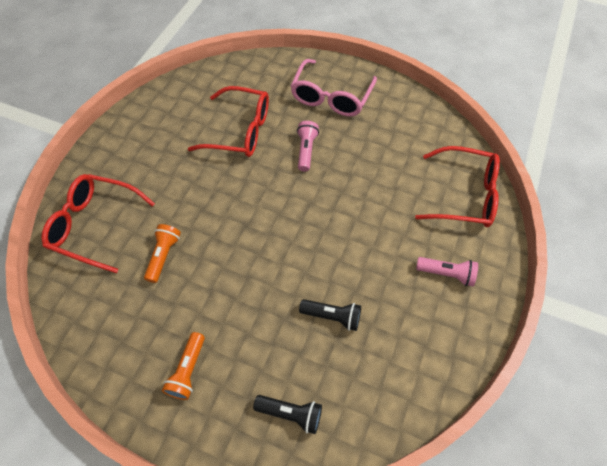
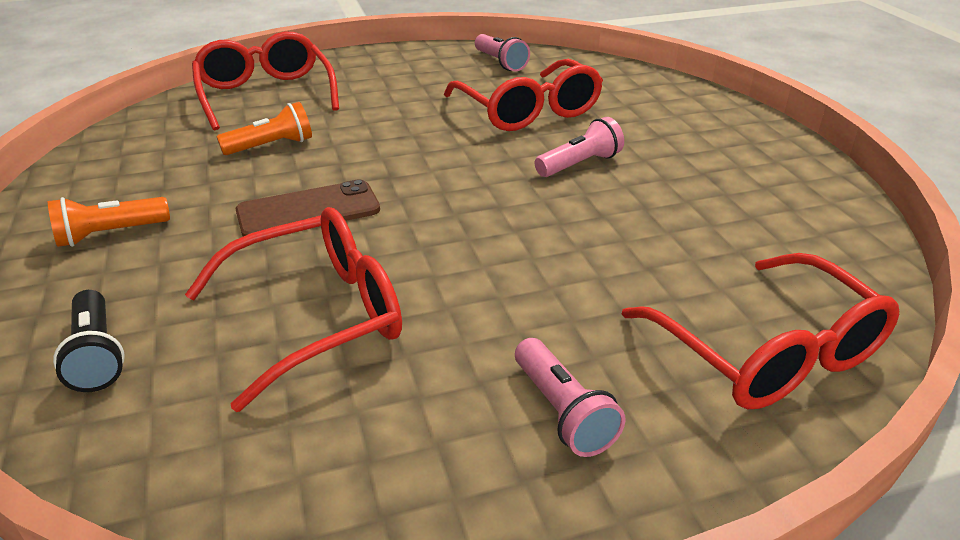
camera: 50 degrees right, 25 degrees down
(176, 102) = (500, 63): none -> pink flashlight
(246, 275) = (308, 211): none -> brown phone
(331, 97) = (703, 142): pink glasses -> none
(332, 316) = (318, 316): black flashlight -> red glasses

